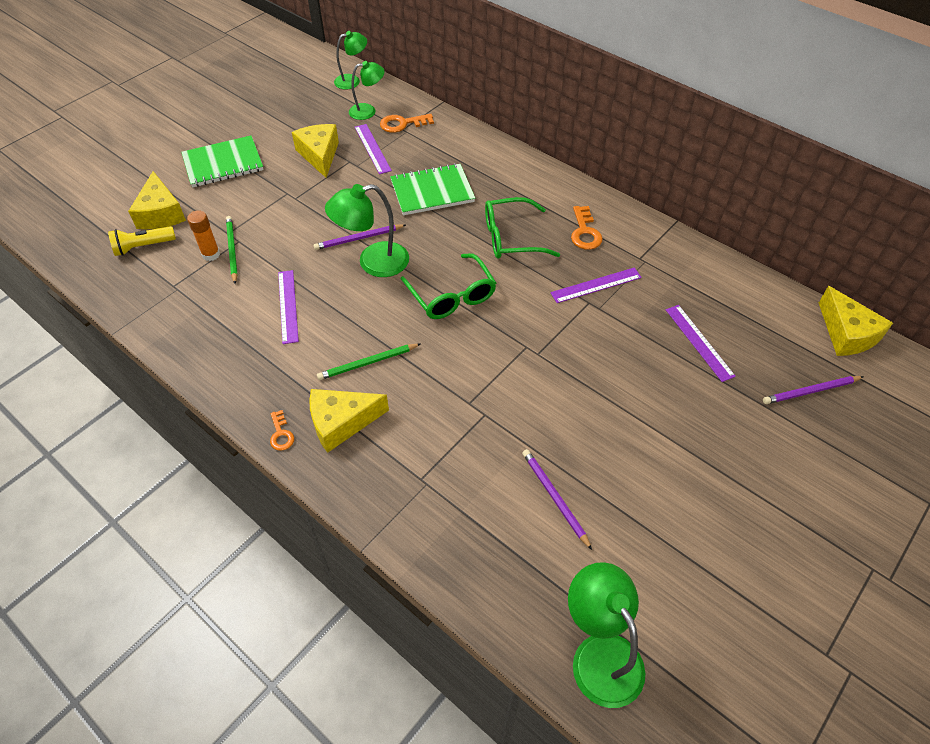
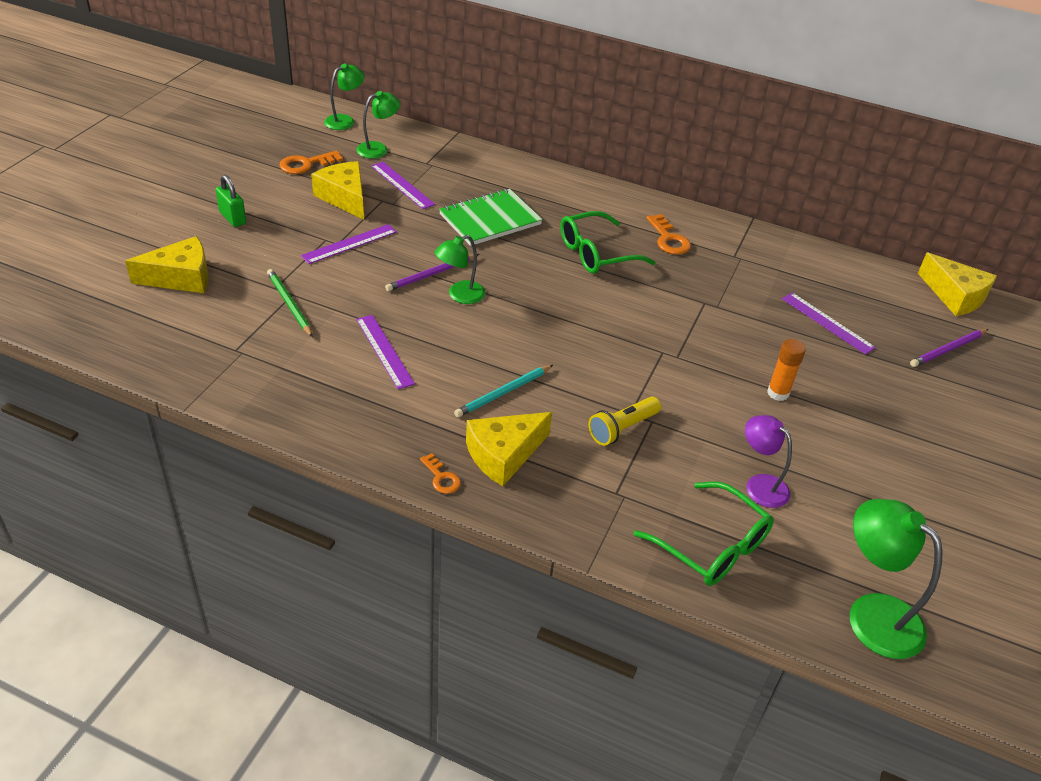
camera: 20 degrees left, 10 degrees down
(143, 247) = (176, 315): yellow flashlight -> yellow flashlight (622, 429)
(161, 213) = (181, 277): yellow cheese -> yellow cheese turned 75 degrees counterclockwise
(211, 254) = (266, 312): orange glue stick -> orange glue stick (778, 393)
(223, 163) = (233, 218): green notebook -> green padlock
(368, 363) = (503, 393): green pencil -> turquoise pencil
(373, 262) = (460, 295): green lamp -> green lamp, size x0.65
(402, 124) = (424, 158): orange key -> orange key (306, 164)
(452, 296) = (562, 316): green glasses -> green glasses (712, 546)
(555, 498) = (760, 485): purple pencil -> purple lamp
(596, 285) = (704, 286): purple ruler -> purple ruler (349, 244)

